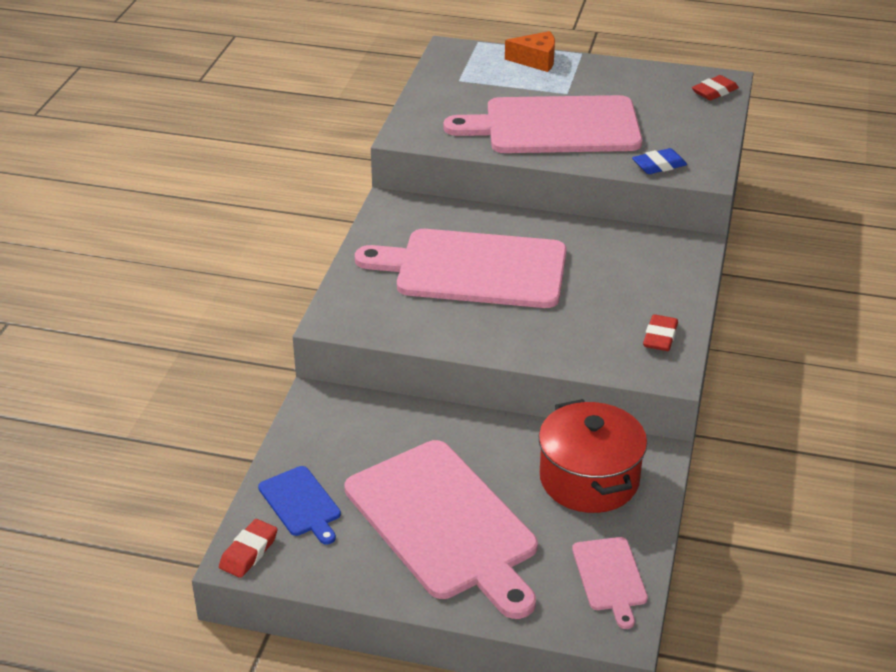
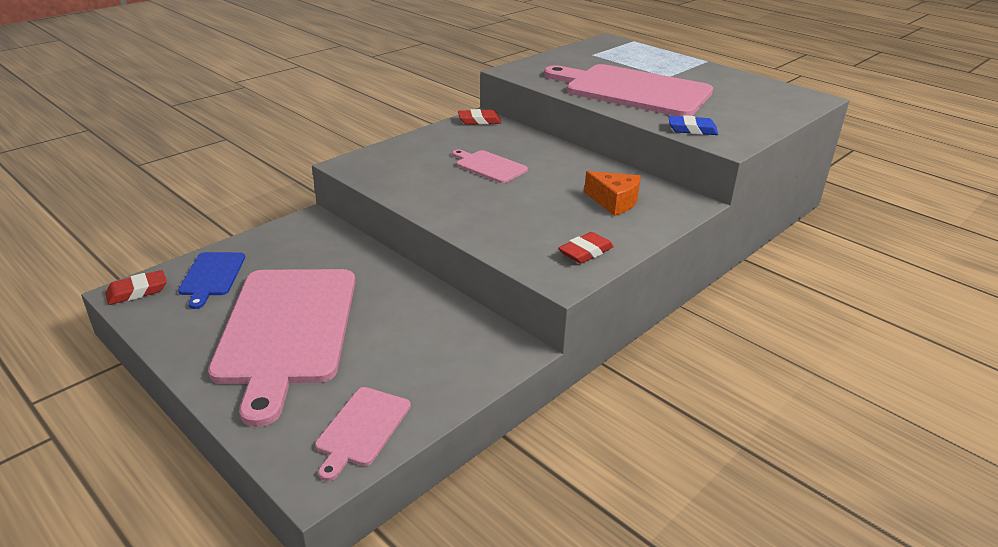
camera: 30 degrees right, 5 degrees down
(474, 269) = (489, 166): pink cutting board -> pink cutting board, size x0.45
(536, 60) = (665, 57): orange cheese -> orange cheese (614, 202)
(589, 479) = (437, 345): red pot -> none
(714, 92) = (798, 102): red eraser -> red eraser (479, 121)

